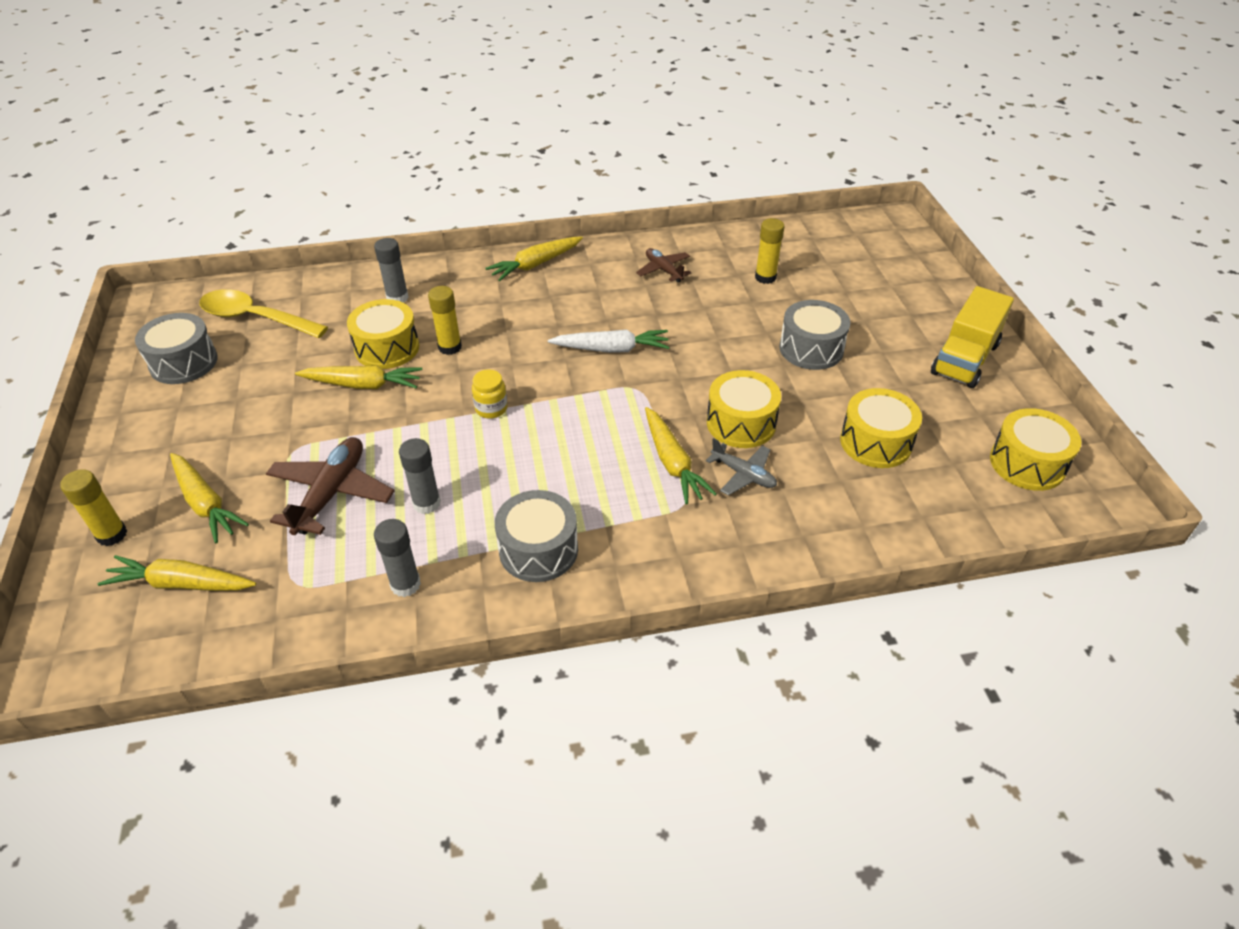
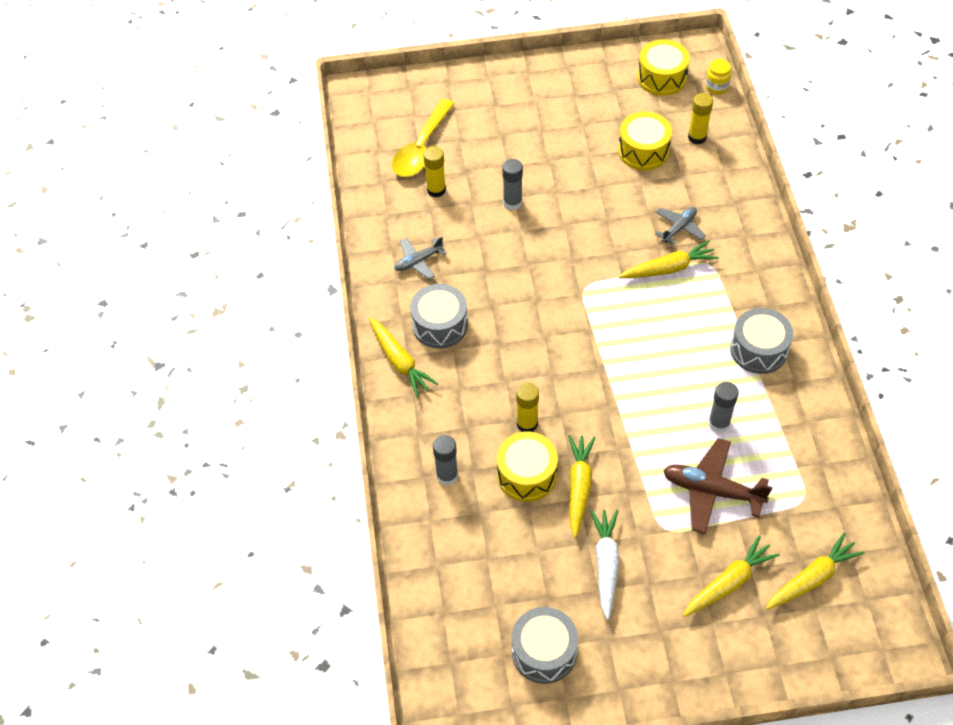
camera: 85 degrees left, 10 degrees up
(112, 535) = (767, 646): yellow glue stick -> yellow glue stick (697, 137)
(181, 584) = (811, 578): yellow carrot -> yellow carrot turned 135 degrees counterclockwise
(255, 318) = (474, 601): yellow spoon -> yellow spoon (421, 148)
(405, 584) = (797, 429): grey glue stick -> grey glue stick (512, 202)
(491, 409) = (610, 387): yellow jar -> yellow jar (716, 87)
(611, 349) = (533, 303): white carrot -> white carrot (605, 564)
(663, 270) = (418, 261): brown plane -> grey plane
(741, 423) = (625, 224): yellow drum -> none
(811, 349) = (537, 172): grey drum -> grey drum (440, 325)
(964, 359) = (552, 85): yellow truck -> none

